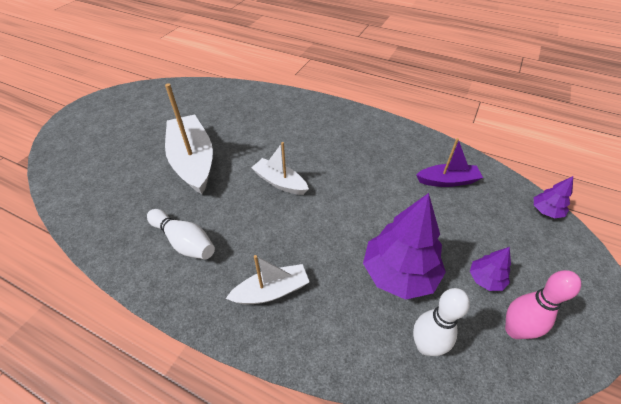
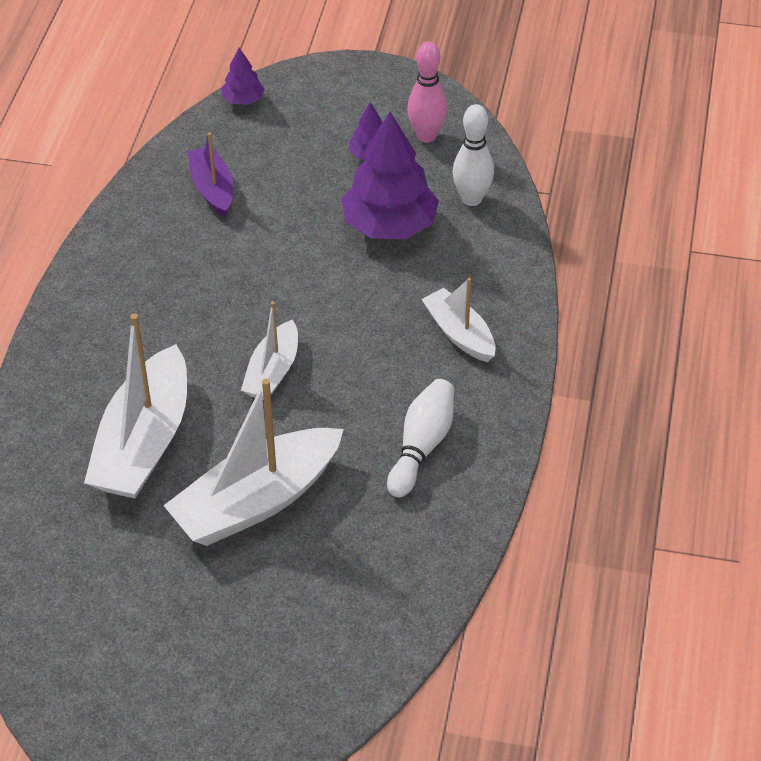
camera: 105 degrees left, 0 degrees up
(254, 128) = (144, 443): none -> white boat

